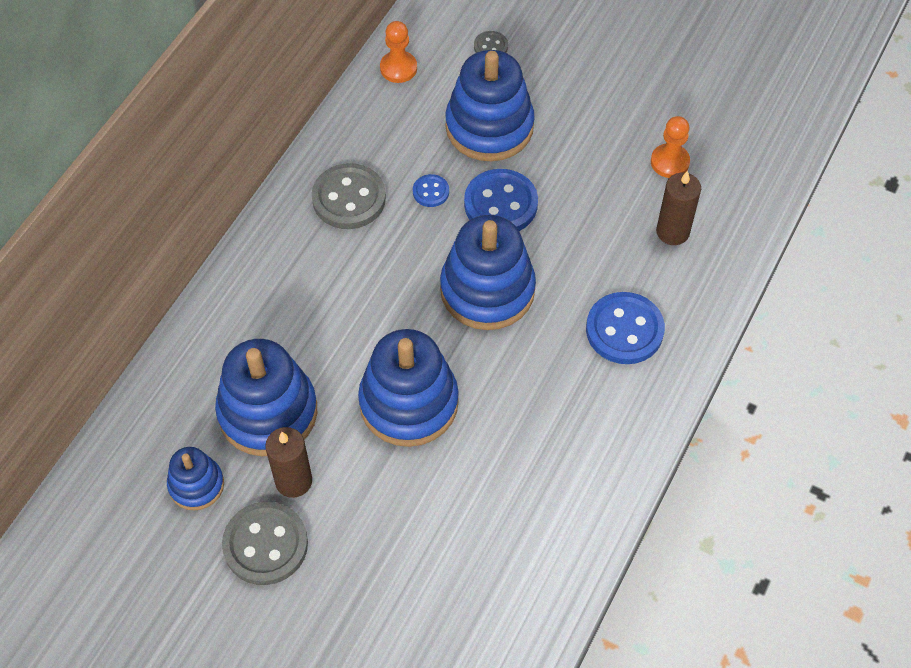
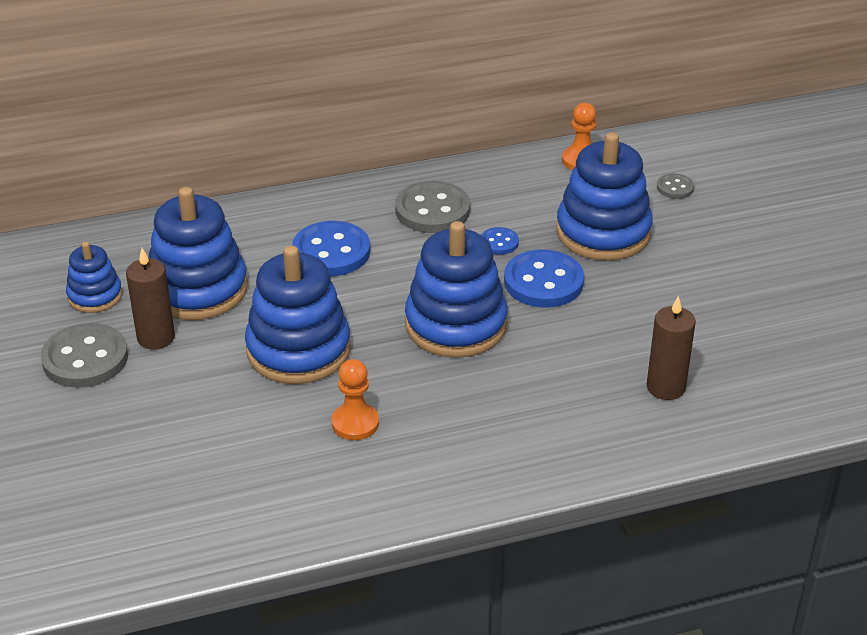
camera: 45 degrees right, 20 degrees down
(624, 330) = (530, 421): blue button -> blue button (331, 252)
(670, 162) = (729, 343): orange pawn -> orange pawn (355, 423)

